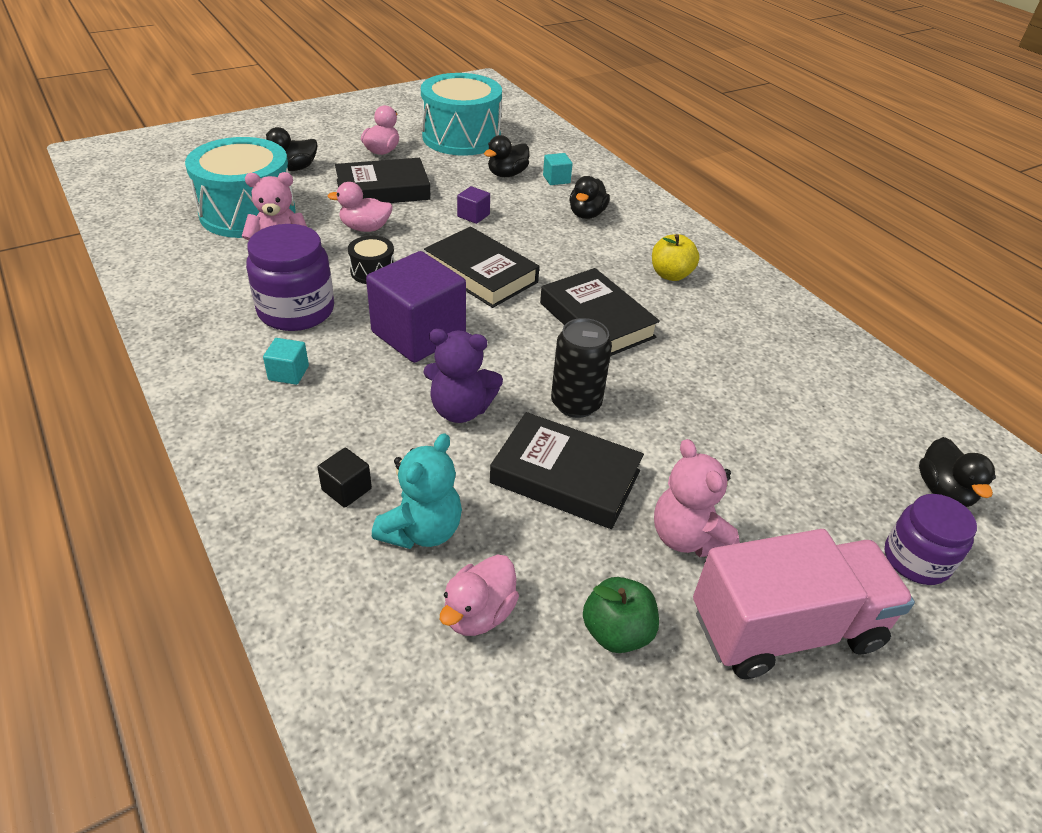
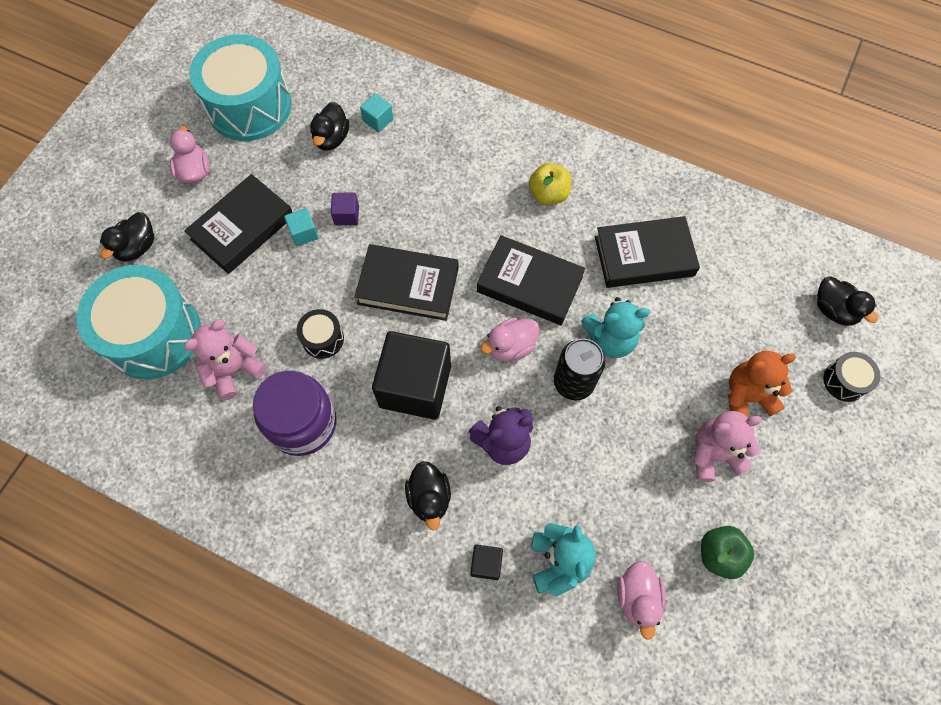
camera: 30 degrees left, 25 degrees up
(288, 373) = (355, 490): turquoise cube -> turquoise cube (304, 233)
(365, 228) = (271, 289): pink duck -> pink duck (510, 346)
(418, 334) = (415, 386): purple cube -> black cube
(565, 477) = (612, 454): black book -> black book (644, 256)
(587, 214) = (436, 155): black duck -> black duck (429, 498)
(645, 391) = (610, 339): none -> turquoise teddy bear
(687, 537) = (714, 454): pink teddy bear -> pink teddy bear turned 135 degrees clockwise
(769, 509) = (746, 397): none -> orange teddy bear
(785, 628) = (803, 485): pink truck -> none
(916, 560) = (845, 381): purple jar -> black drum

